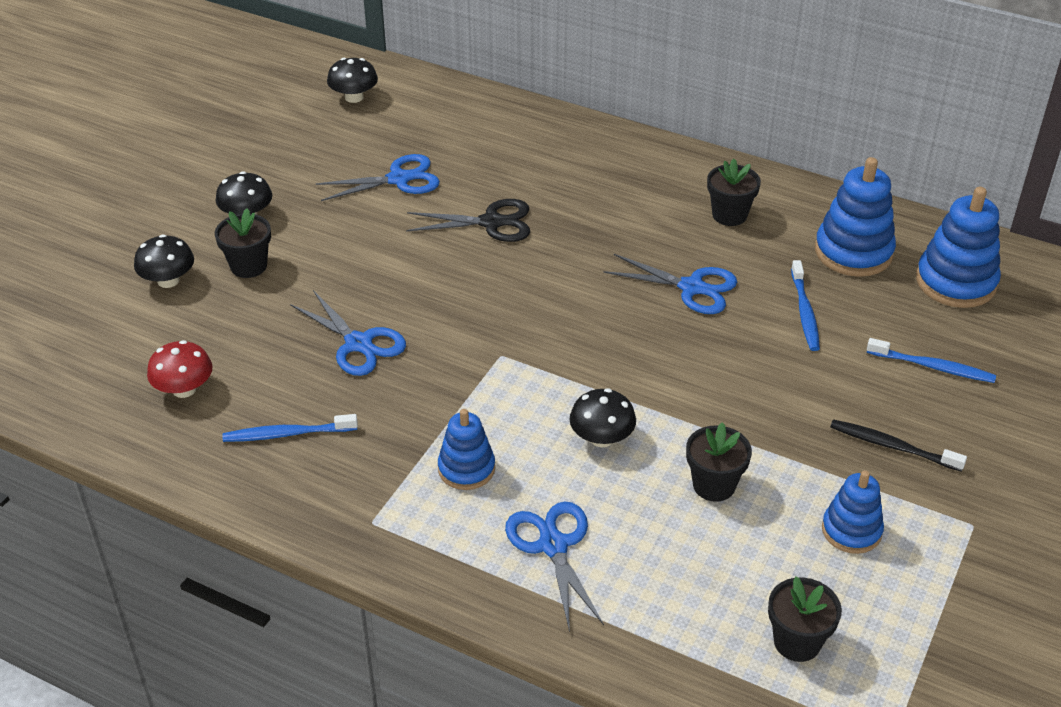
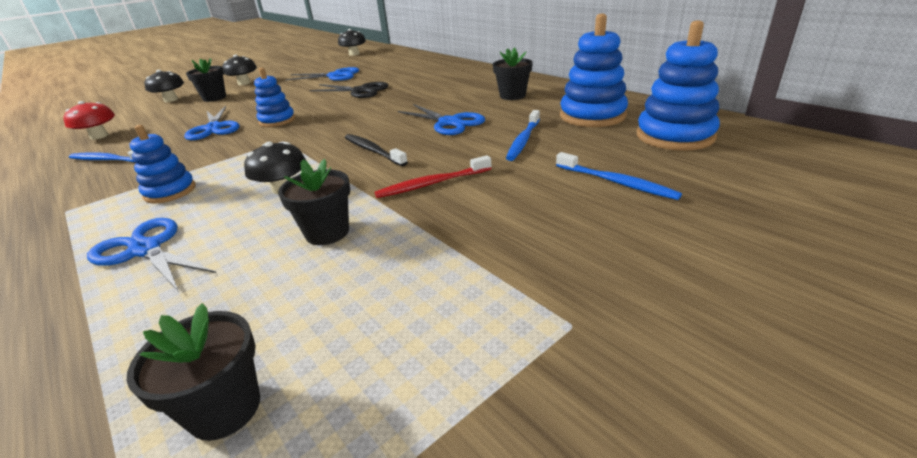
camera: 25 degrees right, 10 degrees down
(553, 545) = (145, 250): blue scissors -> blue scissors turned 60 degrees counterclockwise
(759, 400) = (432, 183): none -> red toothbrush
(851, 530) = (416, 297): blue stacking toy -> blue stacking toy (277, 121)
(892, 446) = (528, 232): black toothbrush -> black toothbrush (373, 151)

